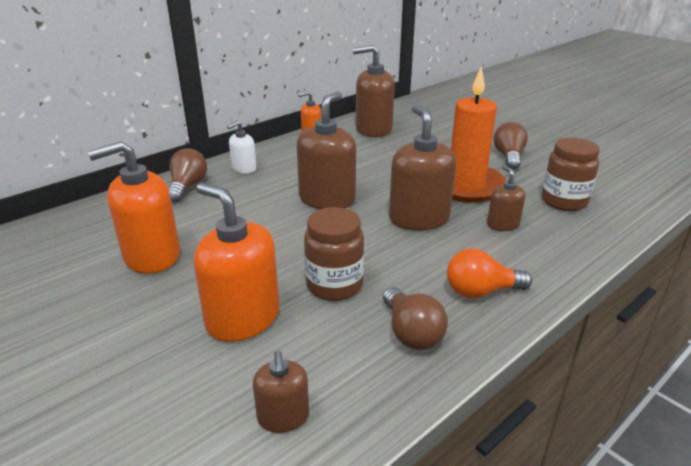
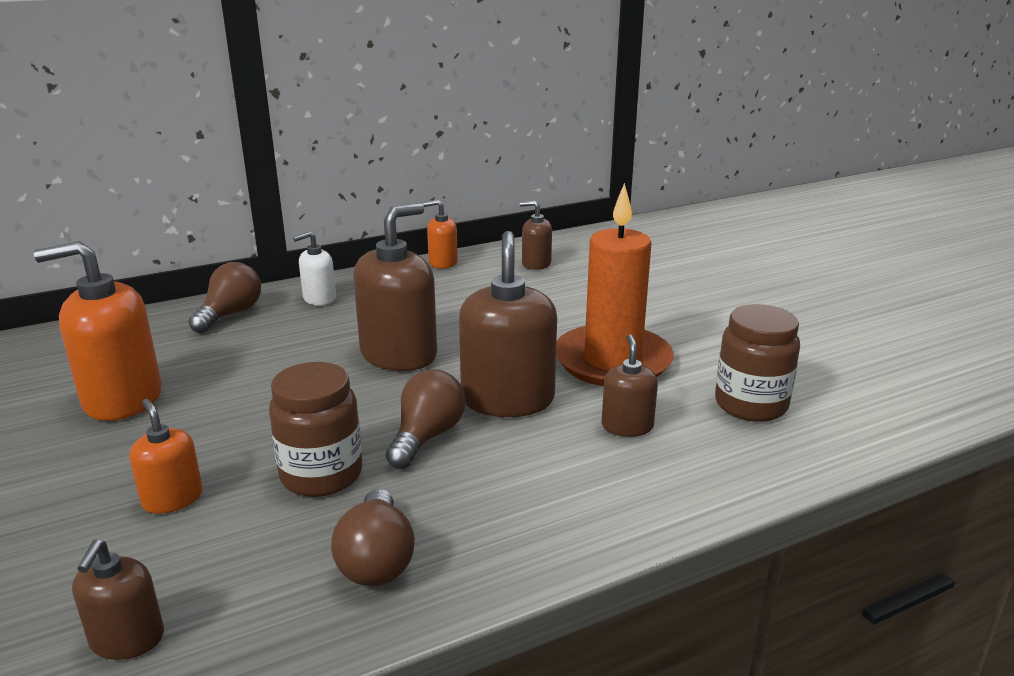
camera: 15 degrees right, 5 degrees down
(243, 318) = (172, 498): orange soap dispenser -> orange soap dispenser, size x0.53
(373, 129) = (536, 264): brown soap dispenser -> brown soap dispenser, size x0.53
(481, 291) = (520, 519): orange light bulb -> none
(508, 157) = (712, 326): brown light bulb -> brown light bulb (426, 437)

